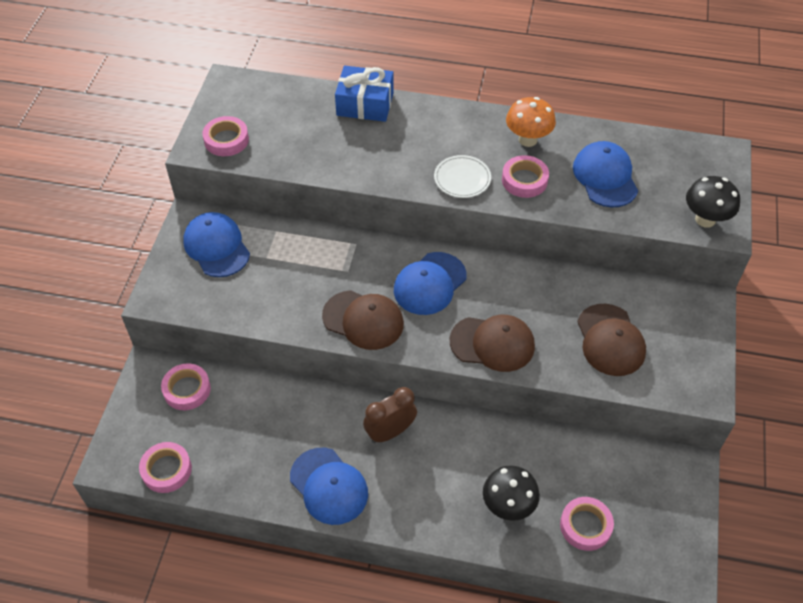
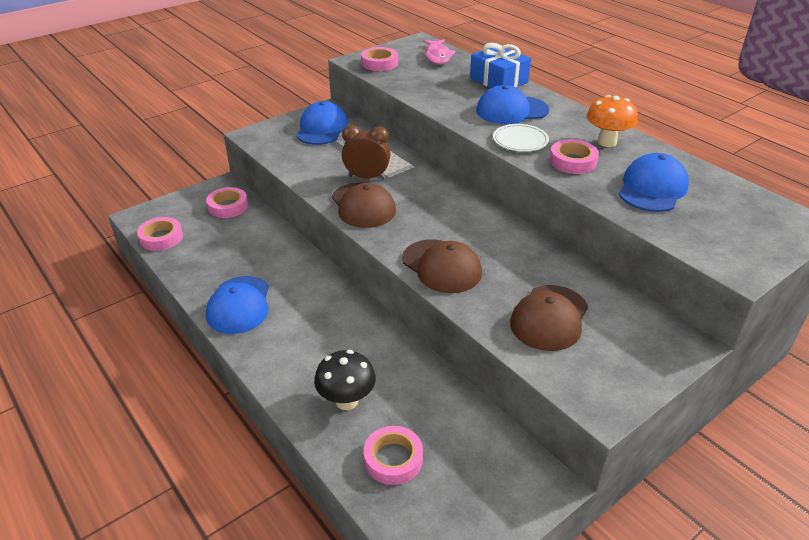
camera: 40 degrees right, 15 degrees down
(272, 98) = (437, 56): none -> pink fish
(390, 432) = (320, 300): brown clock -> brown clock (367, 177)
(429, 284) = (438, 210): blue cap -> blue cap (511, 110)
(705, 219) = (726, 255): black mushroom -> none

